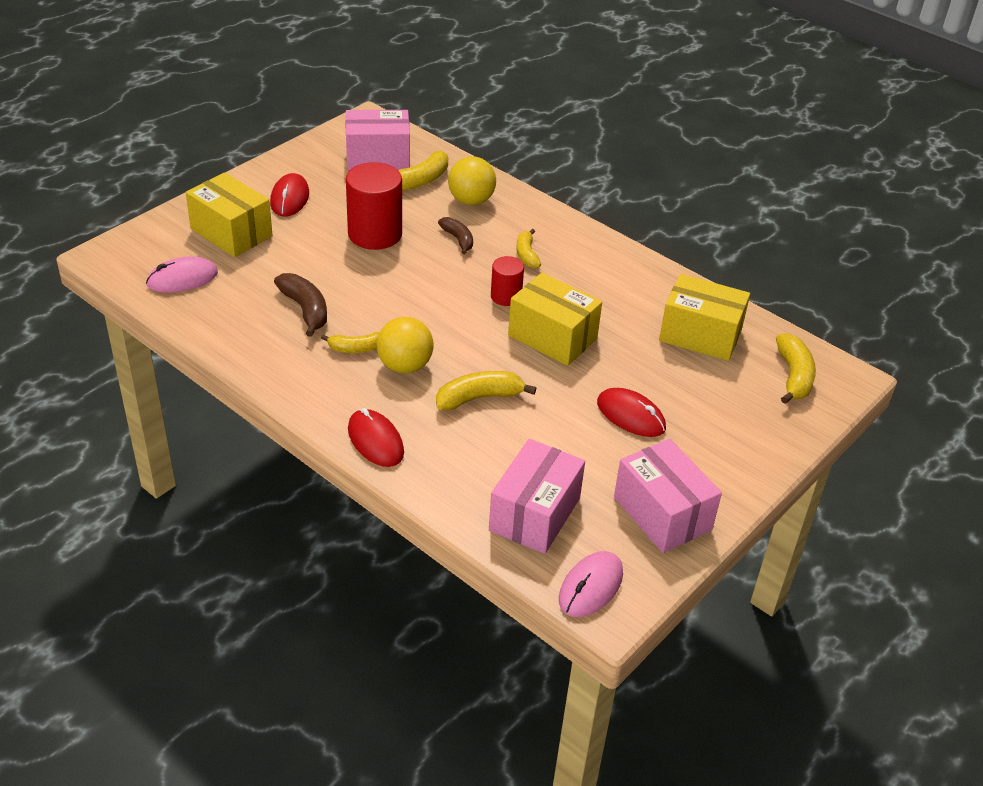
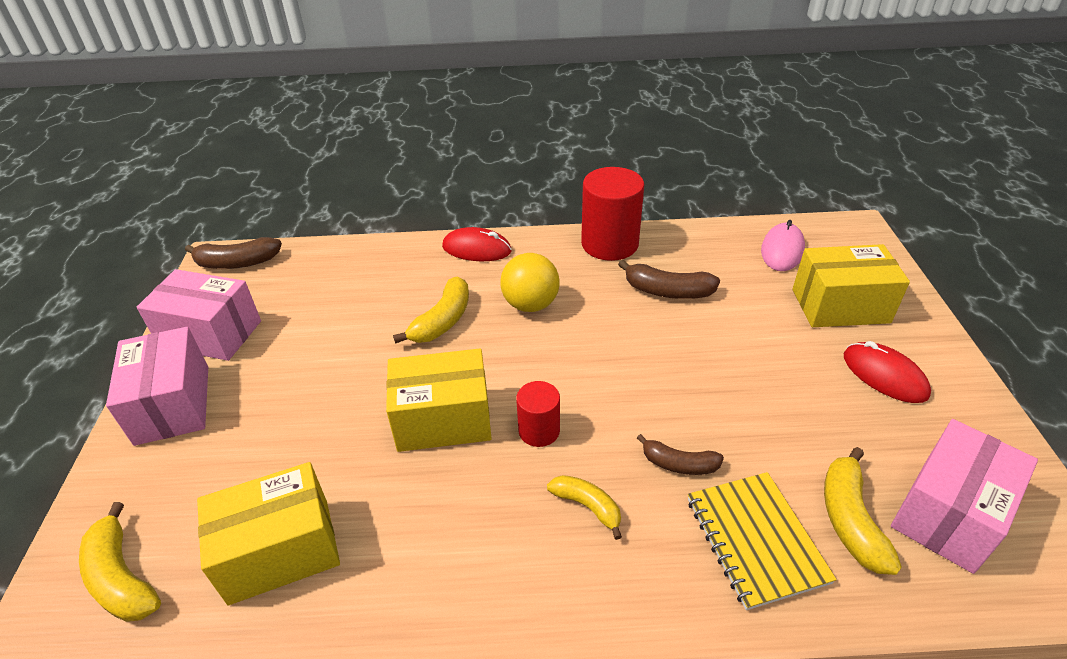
camera: 140 degrees right, 0 degrees up
(356, 348) = (583, 292): yellow banana -> none
(375, 234) = (752, 401): red cylinder -> red cylinder (609, 244)
(471, 201) = (756, 540): yellow ball -> yellow notebook
(535, 514) = (314, 276): pink box -> pink box (173, 404)
(590, 587) = (237, 263): pink mouse -> brown banana
(631, 415) = (295, 394): red mouse -> none

